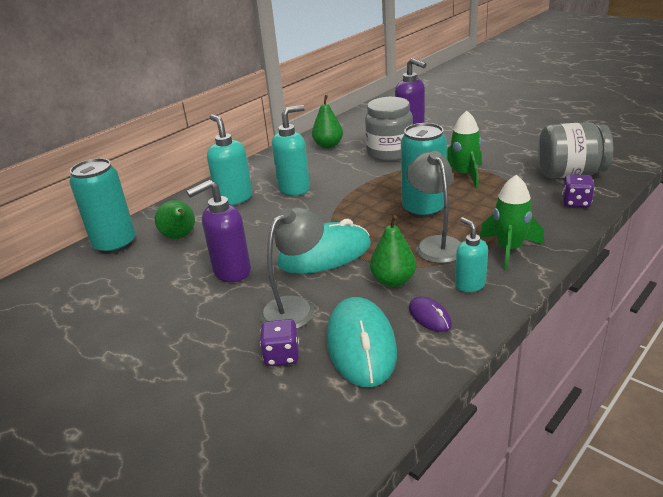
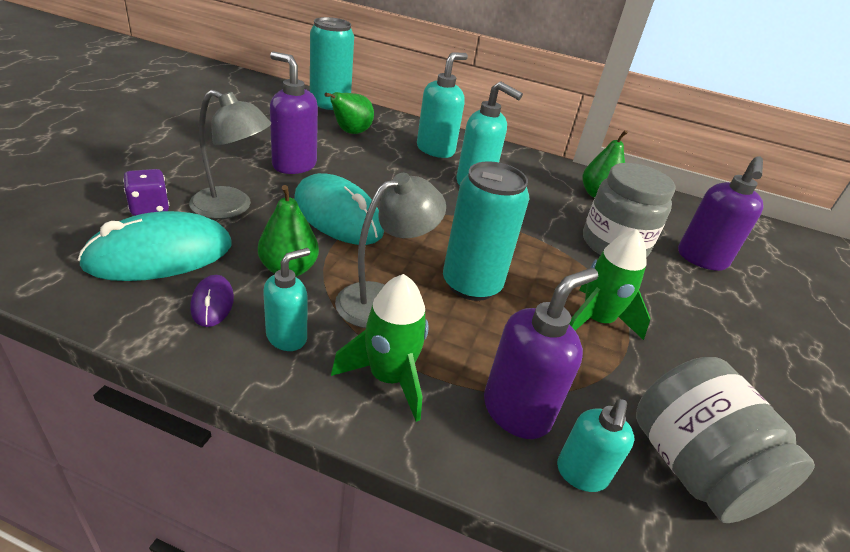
camera: 60 degrees right, 5 degrees up
(429, 316) = (212, 303): purple mouse -> purple mouse turned 45 degrees counterclockwise
(535, 212) = (517, 411): none -> purple soap dispenser
(576, 202) = (581, 474): purple dice -> turquoise soap dispenser

